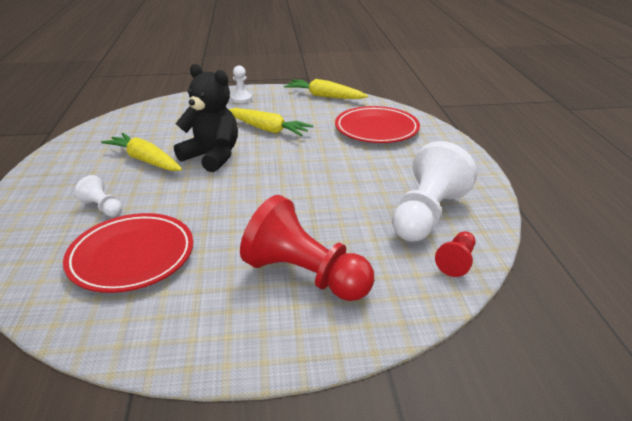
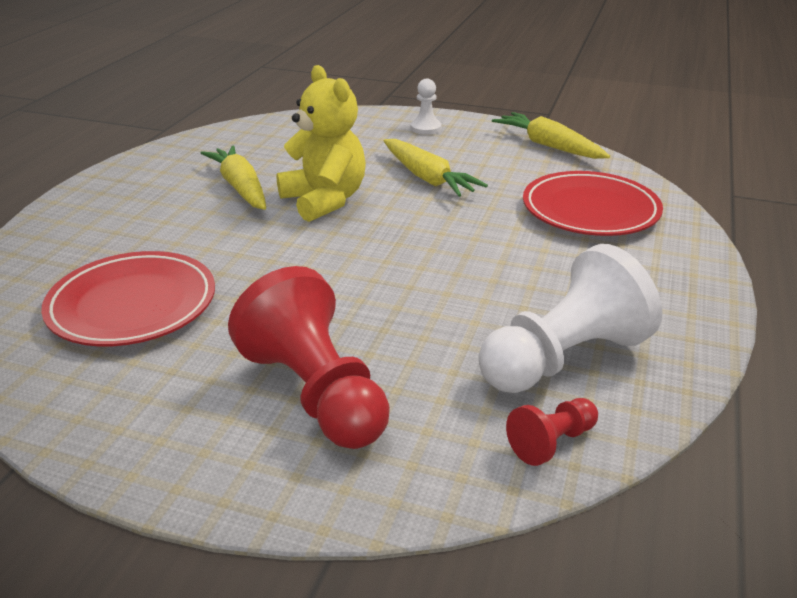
camera: 25 degrees right, 0 degrees up
(102, 208) = (147, 236): white pawn -> none
(212, 157) = (324, 201): black teddy bear -> yellow teddy bear

